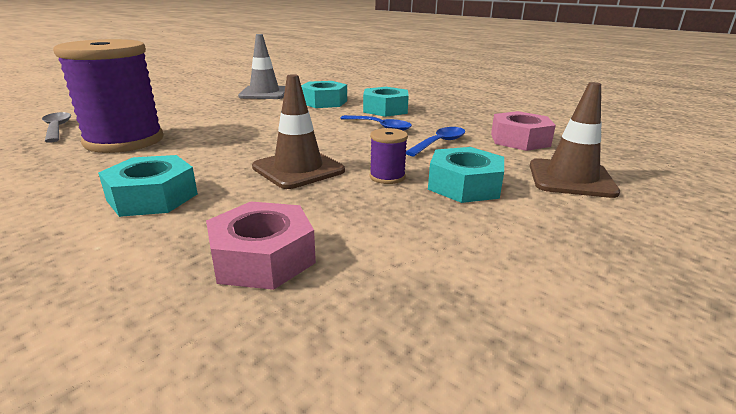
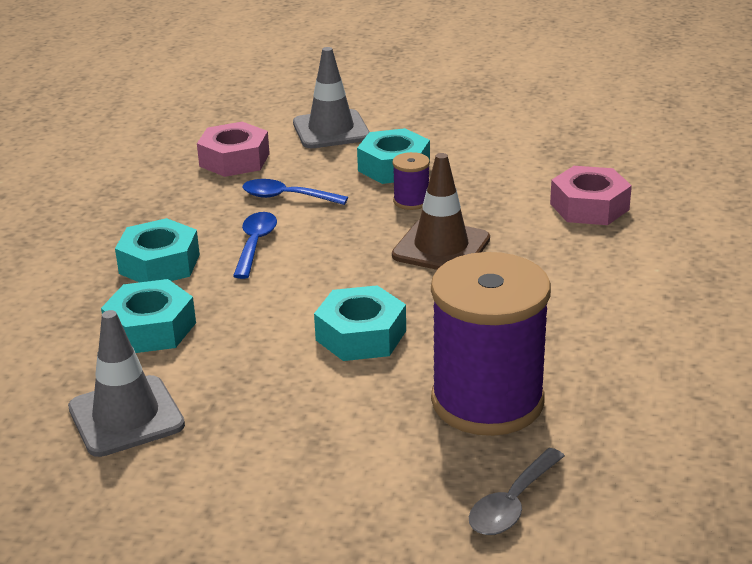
camera: 115 degrees left, 5 degrees up
(152, 197) = (577, 290): turquoise nut -> turquoise nut (361, 335)
(571, 179) = (331, 130): brown traffic cone -> grey traffic cone

